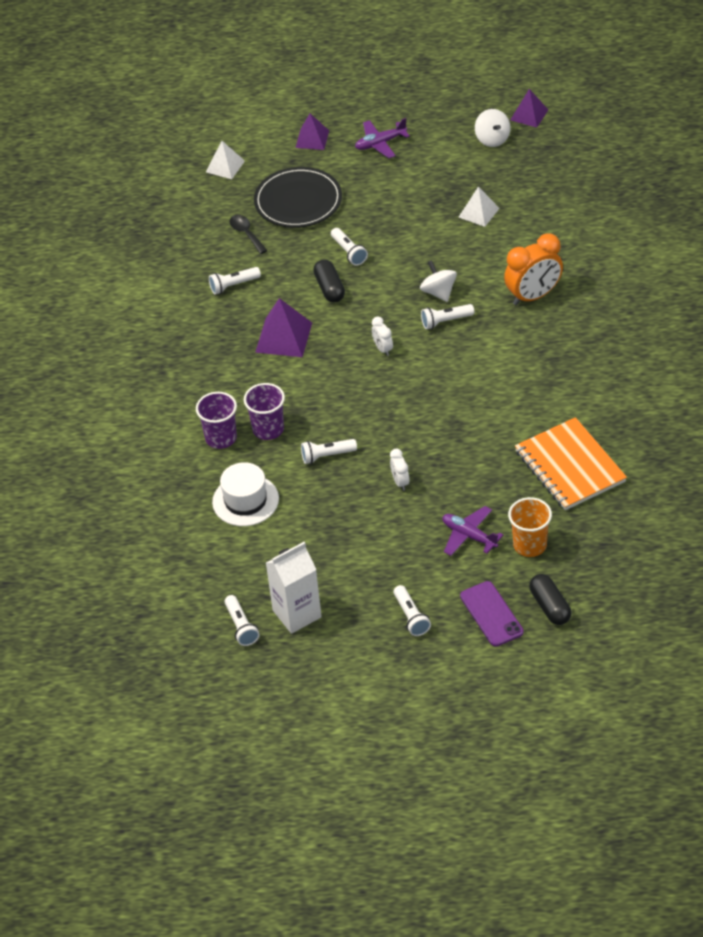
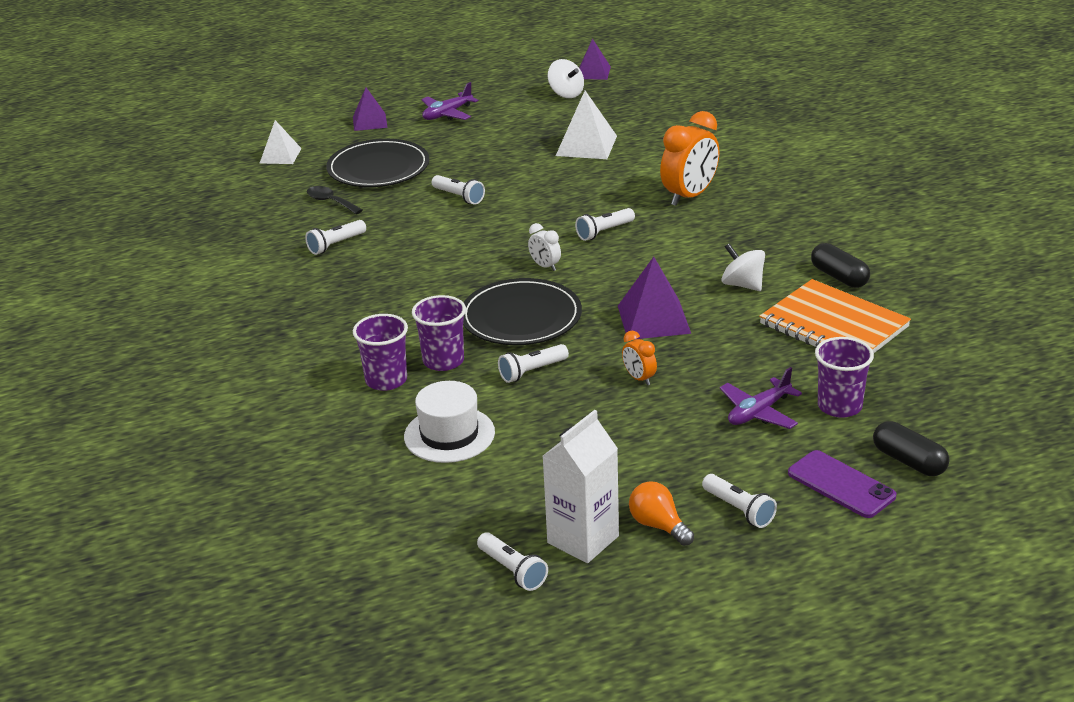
camera: 20 degrees left, 15 degrees down
(284, 337) = (420, 277): purple pyramid -> purple pyramid (654, 319)
(329, 288) = (452, 228): black capsule -> black capsule (839, 277)
(342, 399) = (521, 317): none -> black plate
(351, 615) = (658, 525): none -> orange light bulb
(400, 482) = (639, 378): white clock -> orange clock
(438, 292) = (581, 211): white spinning top -> white spinning top (742, 285)
(469, 536) = (758, 412): purple plane -> purple plane turned 60 degrees counterclockwise
(478, 212) = (586, 145): white pyramid -> white pyramid, size x1.52
(530, 545) = (839, 406): orange cup -> purple cup

